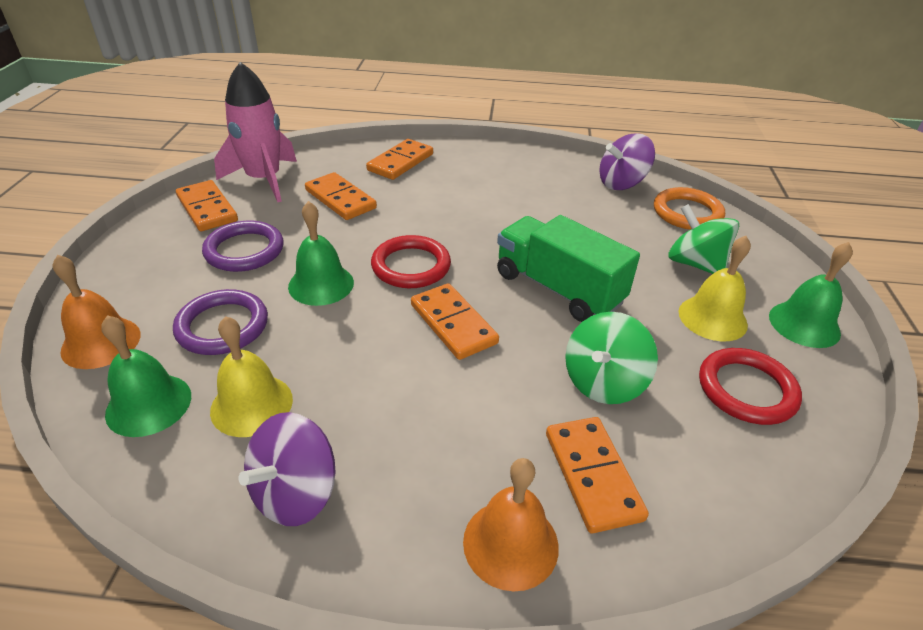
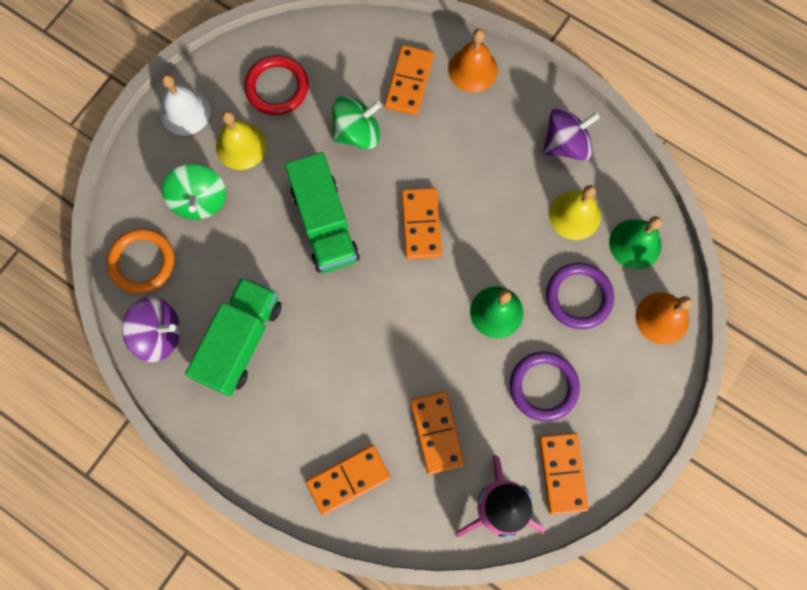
camera: 150 degrees left, 35 degrees up
(411, 266) = (419, 302): red ring -> none
(554, 198) = (241, 341): none -> green truck
(804, 324) = (185, 112): green bell -> white bell

